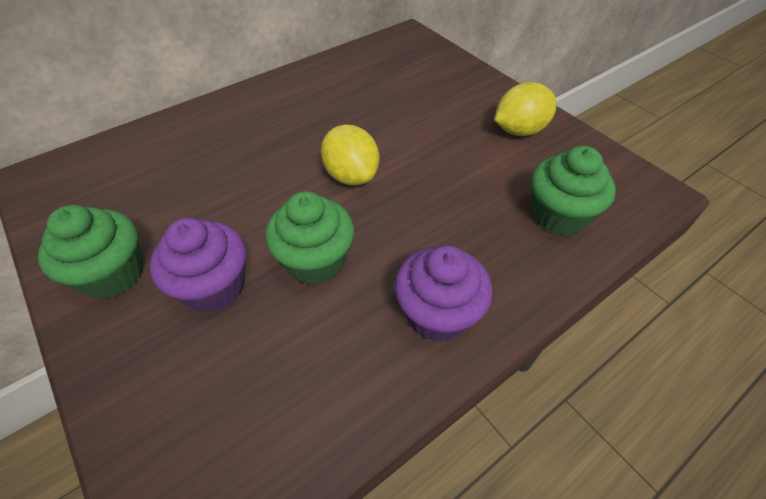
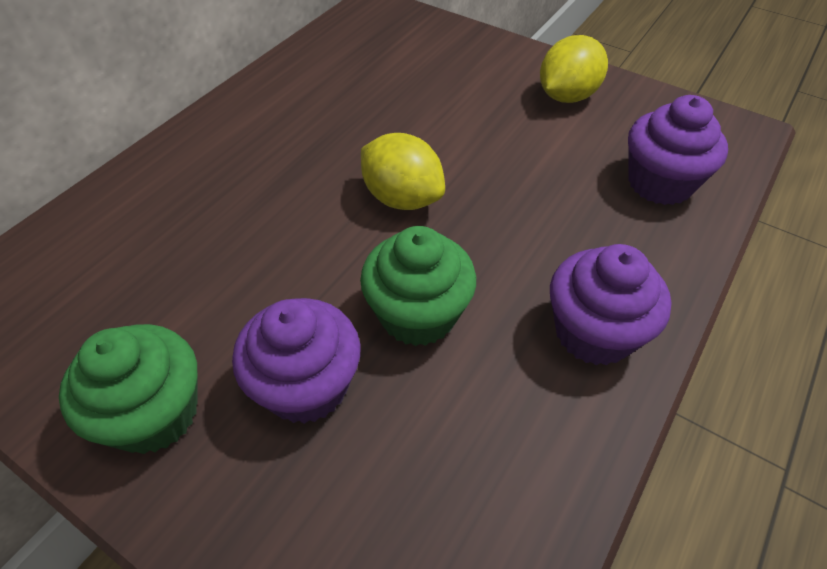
camera: 20 degrees left, 0 degrees up
(558, 215) = (660, 183): green cupcake -> purple cupcake

